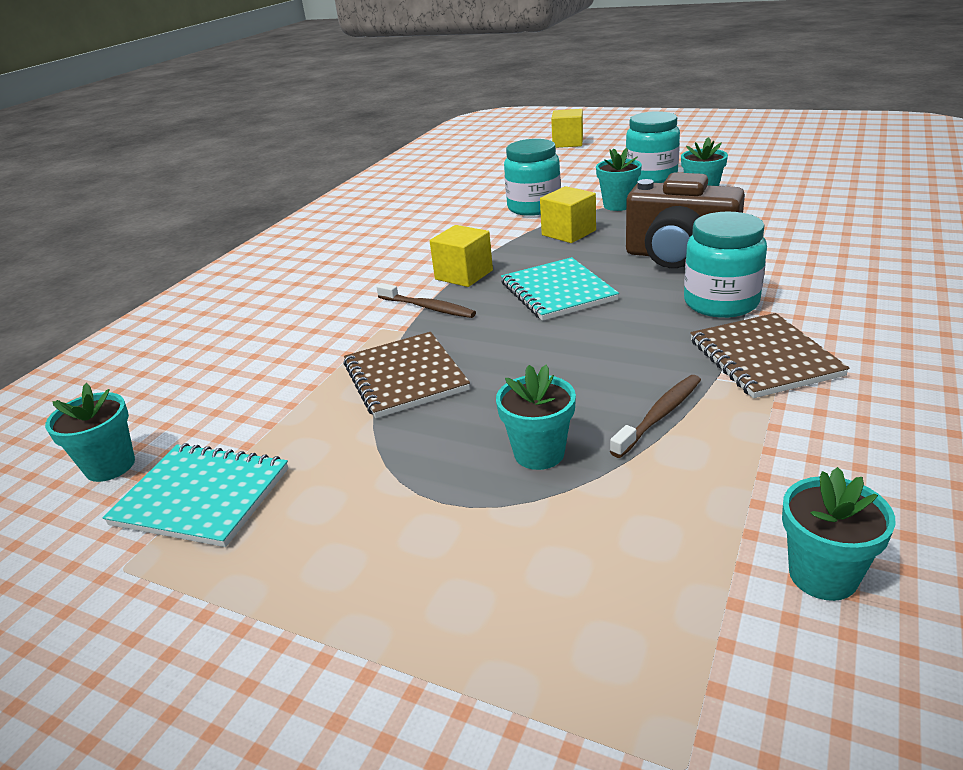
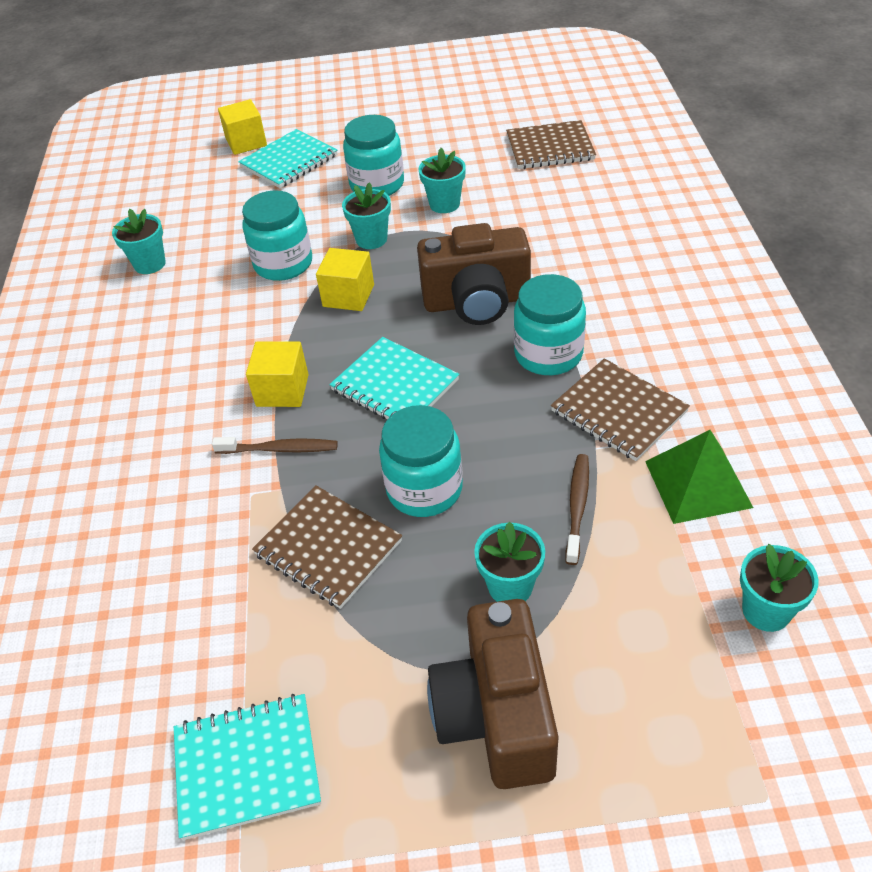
camera: 30 degrees left, 15 degrees up
(110, 466) = (114, 779): turquoise flower pot -> turquoise flower pot (150, 264)
(436, 547) = (496, 715): none -> brown camera
(521, 362) = (424, 489): none -> turquoise jar
(591, 156) = (289, 161): none -> turquoise notebook
(815, 436) = (697, 484): none -> green pyramid
(833, 176) = (550, 148): none -> brown notebook

